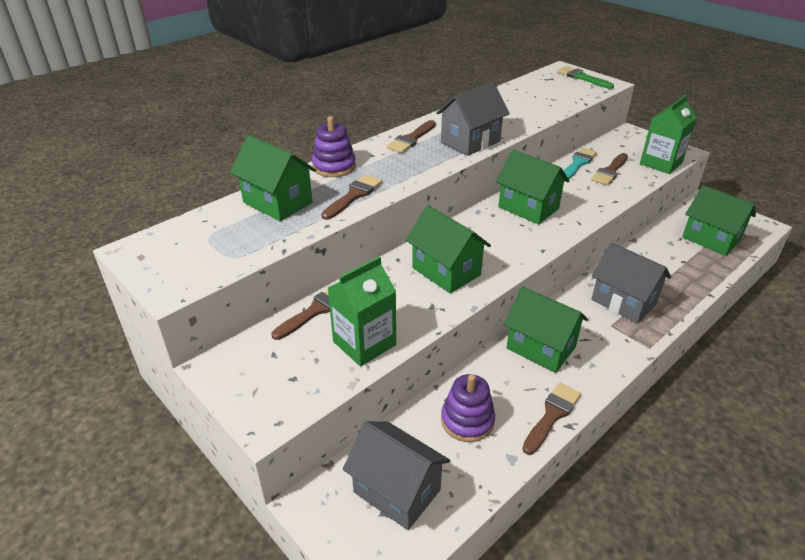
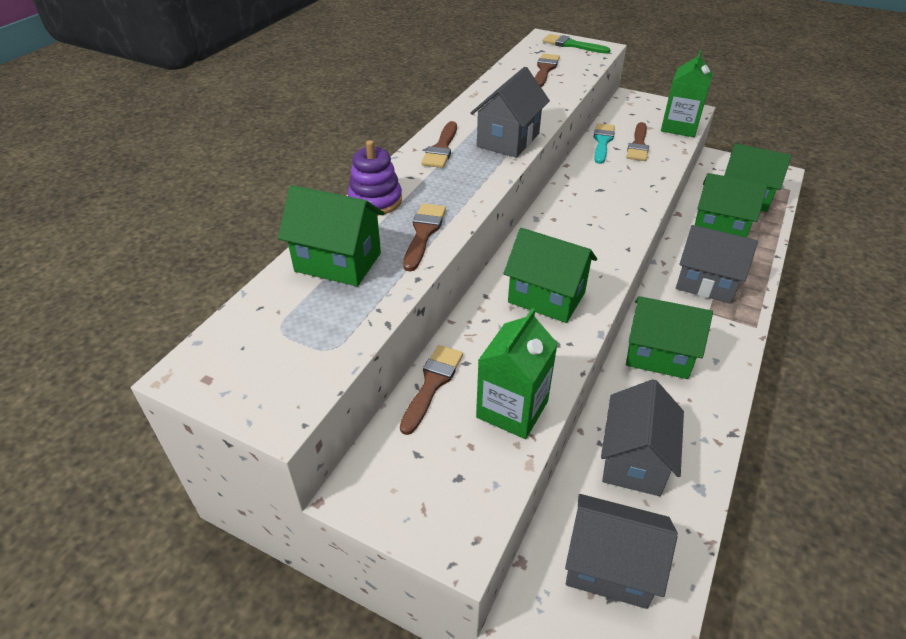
camera: 20 degrees left, 5 degrees up
(467, 420) = (634, 460): purple stacking toy -> grey house
(528, 208) = (584, 203): green house -> green house (719, 228)
(552, 415) = (710, 427): brown brush -> brown brush (545, 69)

